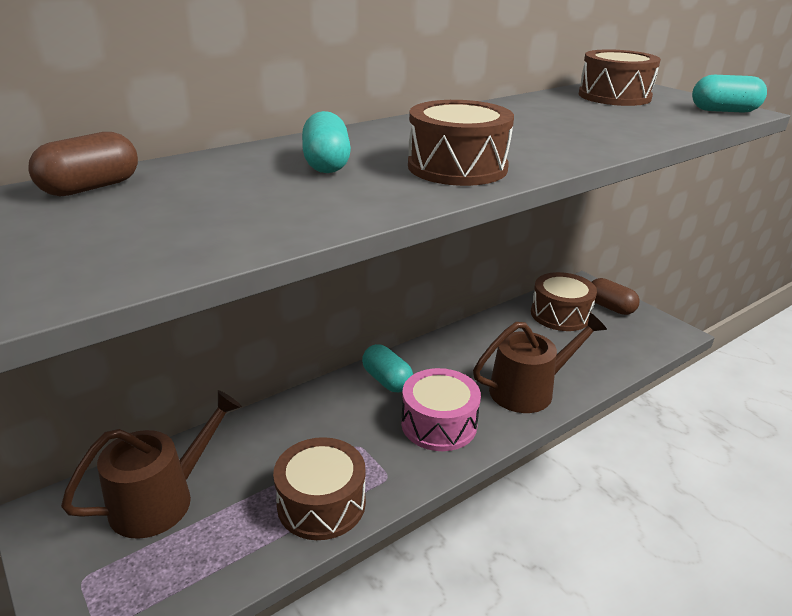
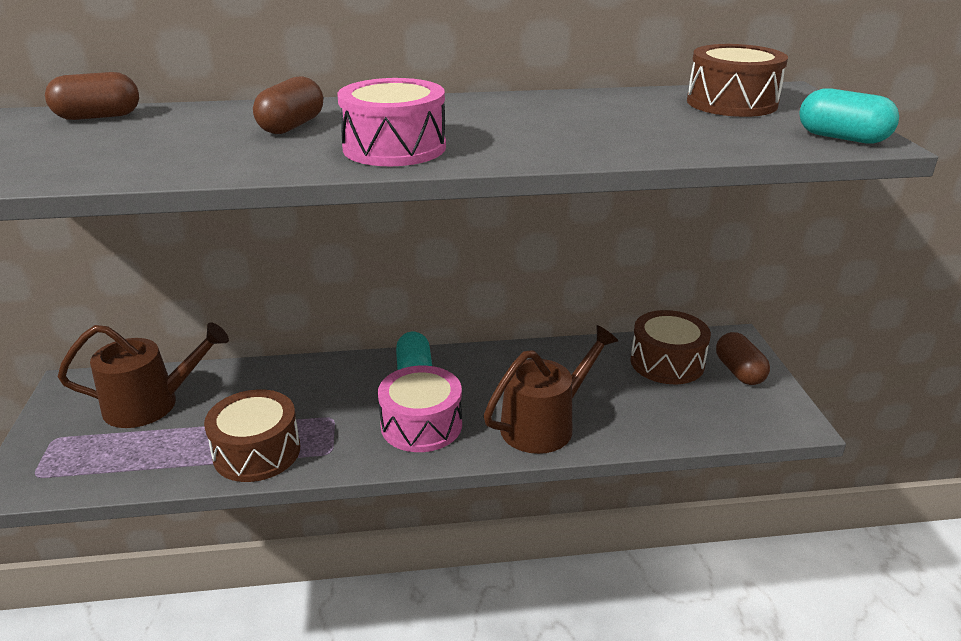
camera: 30 degrees right, 0 degrees up
(326, 164) = (291, 126): turquoise capsule -> brown capsule
(457, 167) = (394, 148): brown drum -> pink drum
(528, 390) = (544, 425): brown watering can -> brown watering can turned 45 degrees counterclockwise

